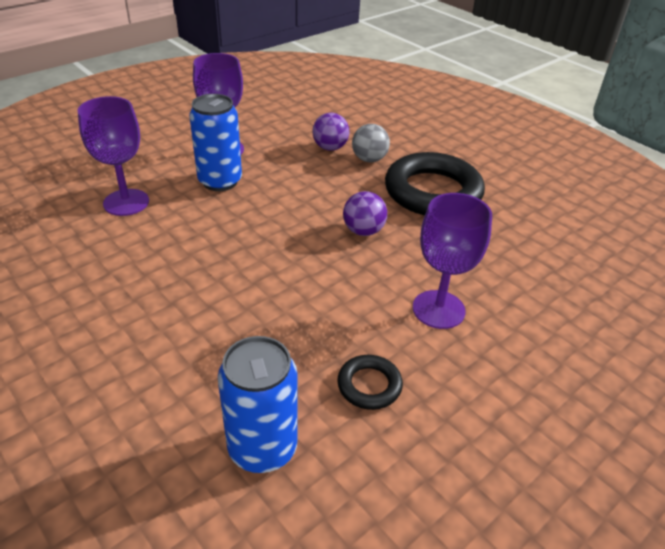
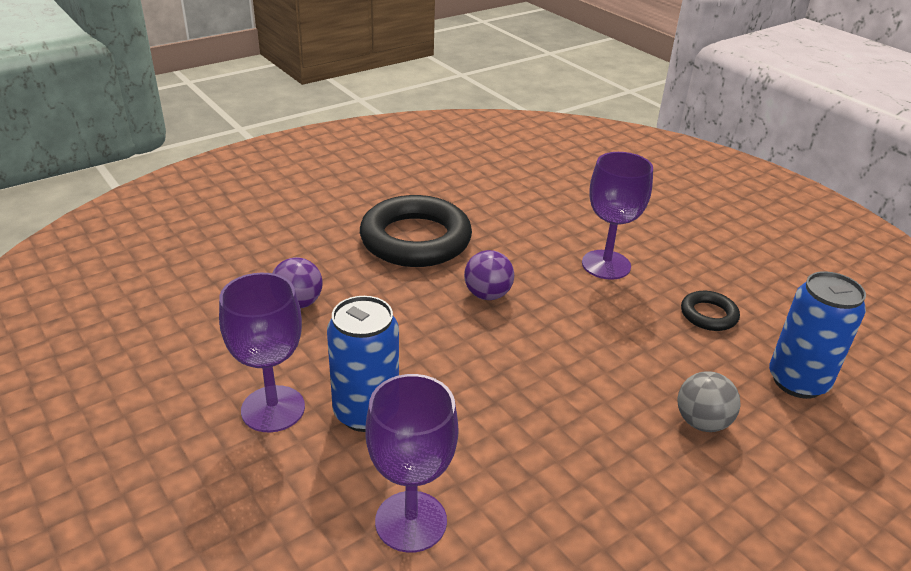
camera: 85 degrees left, 5 degrees down
(369, 159) = (336, 274): grey ball -> grey ball (701, 422)

